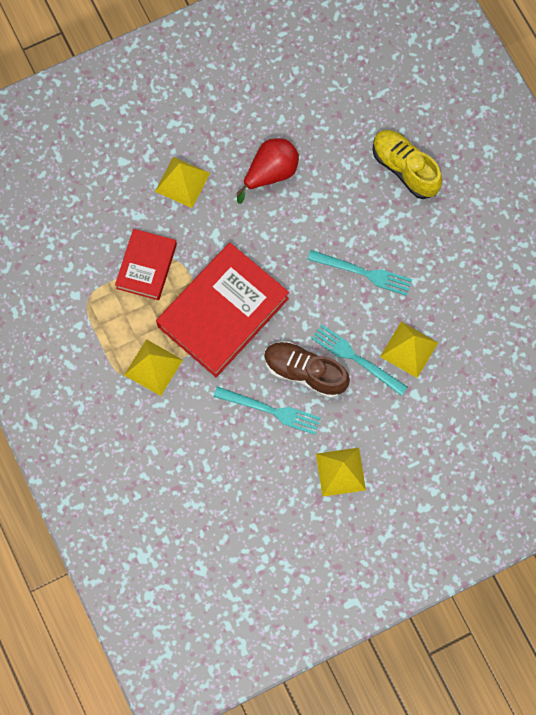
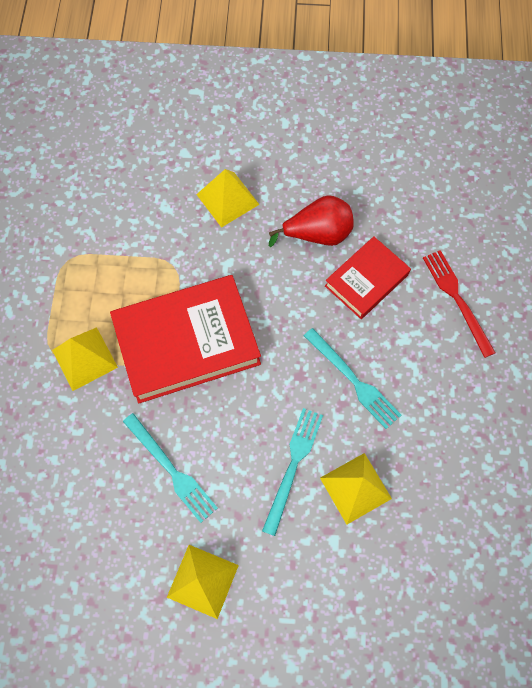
camera: 30 degrees right, 5 degrees down
(146, 266) = (143, 258): red book -> red book (366, 280)
(305, 372) = (231, 449): brown shoe -> none
(356, 358) = (293, 465): turquoise fork -> turquoise fork turned 45 degrees clockwise
(405, 168) = (457, 299): yellow shoe -> red fork

